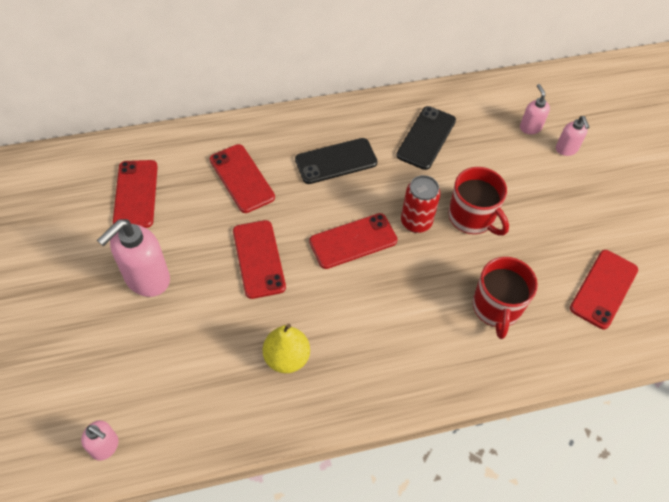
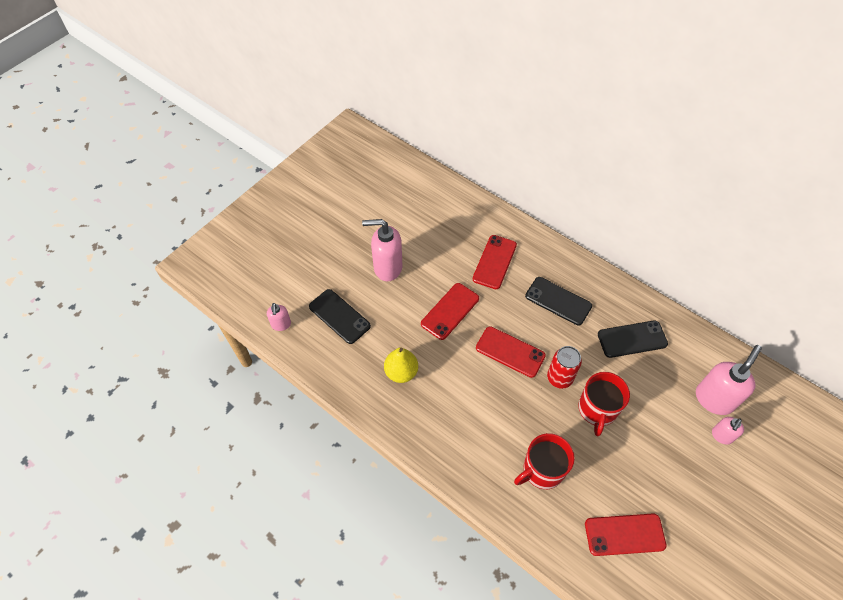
camera: 55 degrees right, 0 degrees up
(136, 194) = (433, 221): red phone -> none
(158, 372) = (339, 316): none -> black phone
(530, 127) = (714, 399): pink soap dispenser -> pink soap dispenser, size x1.88

